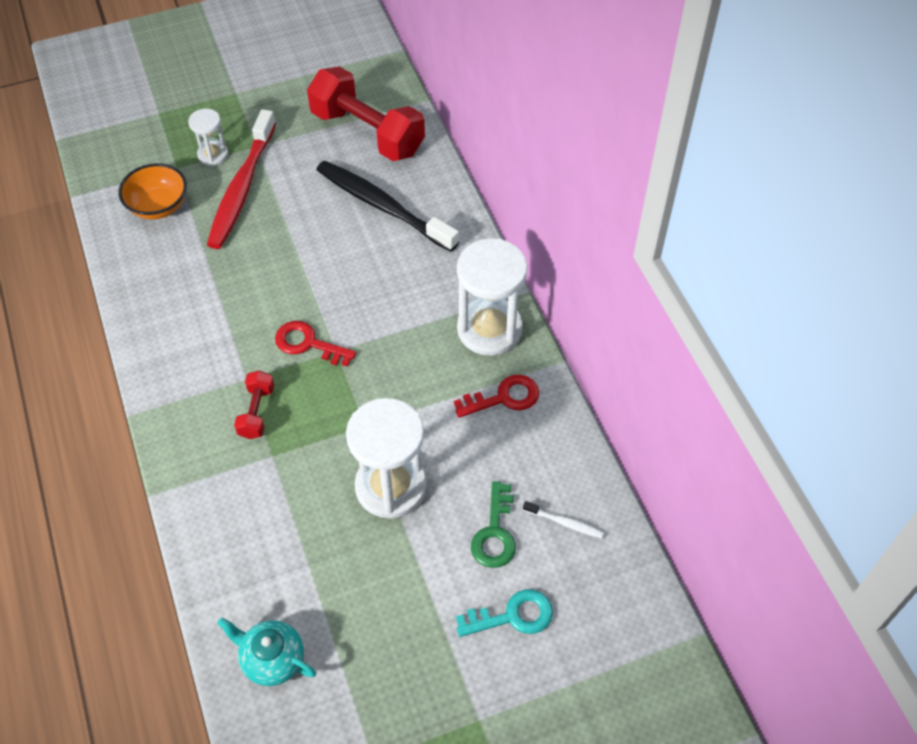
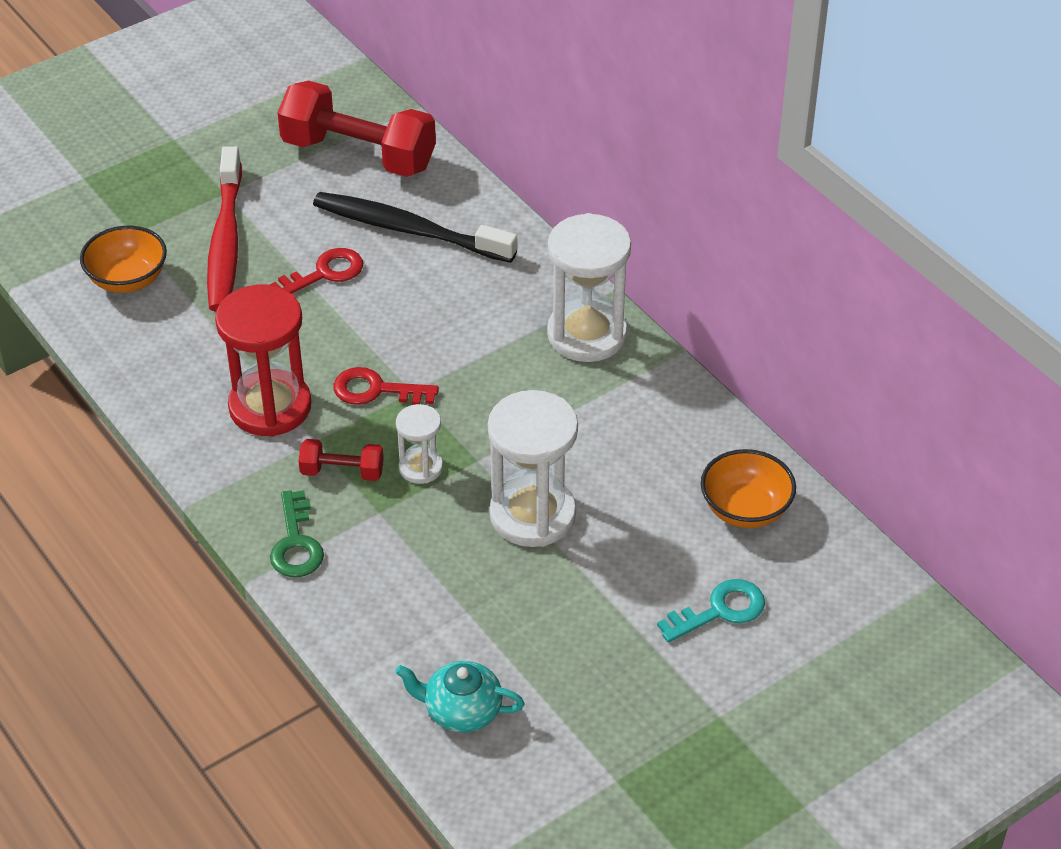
camera: 15 degrees left, 10 degrees down
(213, 154) = (173, 211): white hourglass -> white hourglass (420, 467)
(223, 341) = (270, 407): none -> red hourglass
(256, 412) = (342, 472): red dumbbell -> red dumbbell turned 75 degrees counterclockwise
(495, 533) = (670, 536): green key -> green key (296, 543)
(504, 397) = (630, 400): red key -> red key (325, 273)
(565, 523) = (745, 509): white toothbrush -> orange bowl

